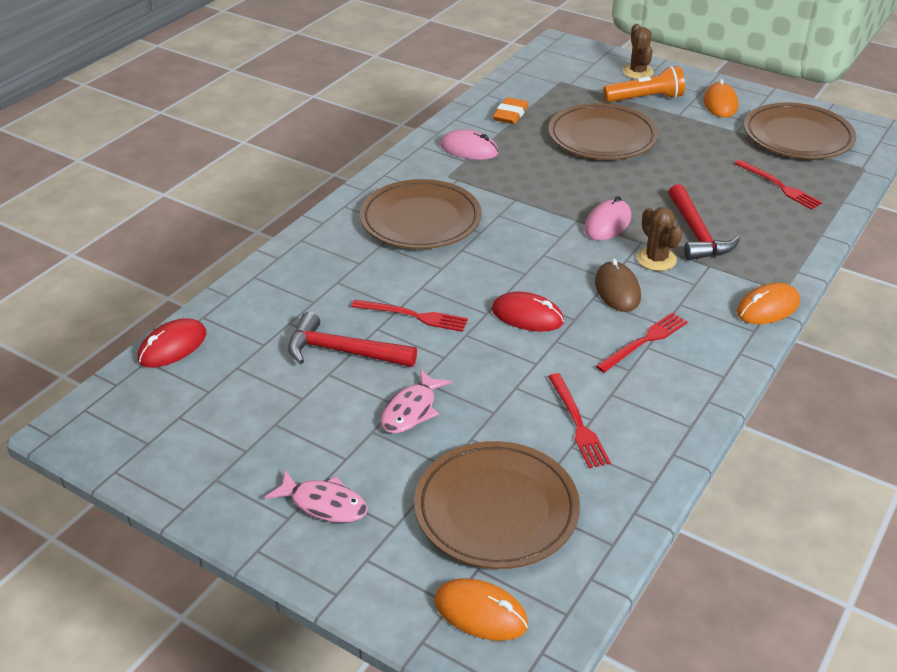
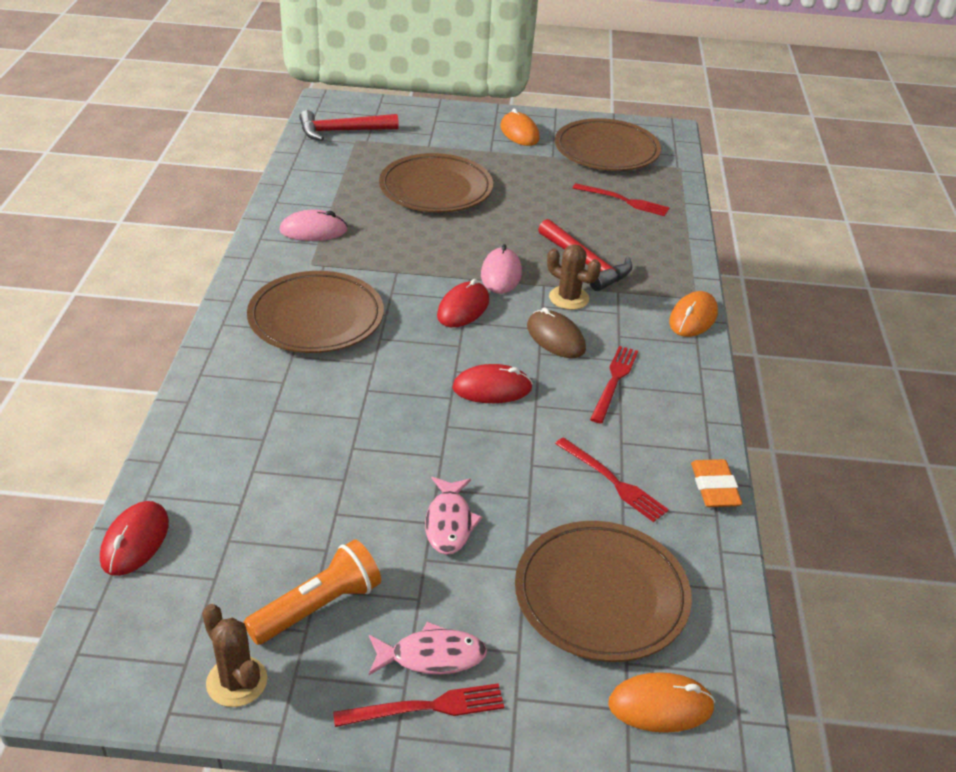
camera: 30 degrees left, 0 degrees up
(342, 351) = (334, 484): red hammer -> red hammer (342, 131)
(413, 316) = (380, 422): red fork -> red fork (426, 707)
(510, 114) = (330, 185): orange eraser -> orange eraser (714, 487)
(551, 243) = (463, 308): none -> red mouse
(637, 72) = (424, 116): brown cactus -> brown cactus (237, 681)
(645, 99) = (449, 142): orange flashlight -> orange flashlight (318, 607)

